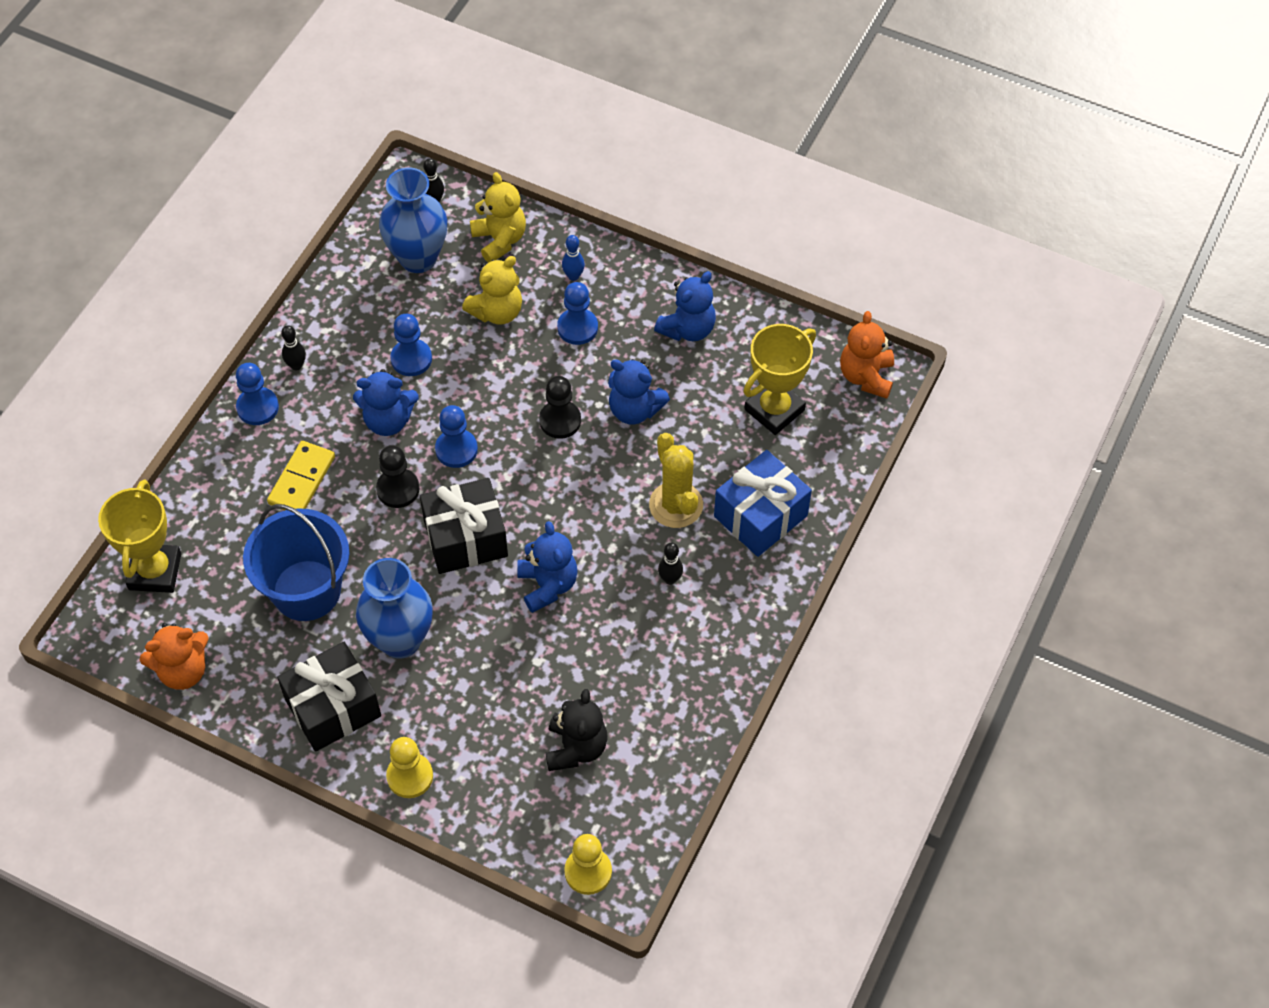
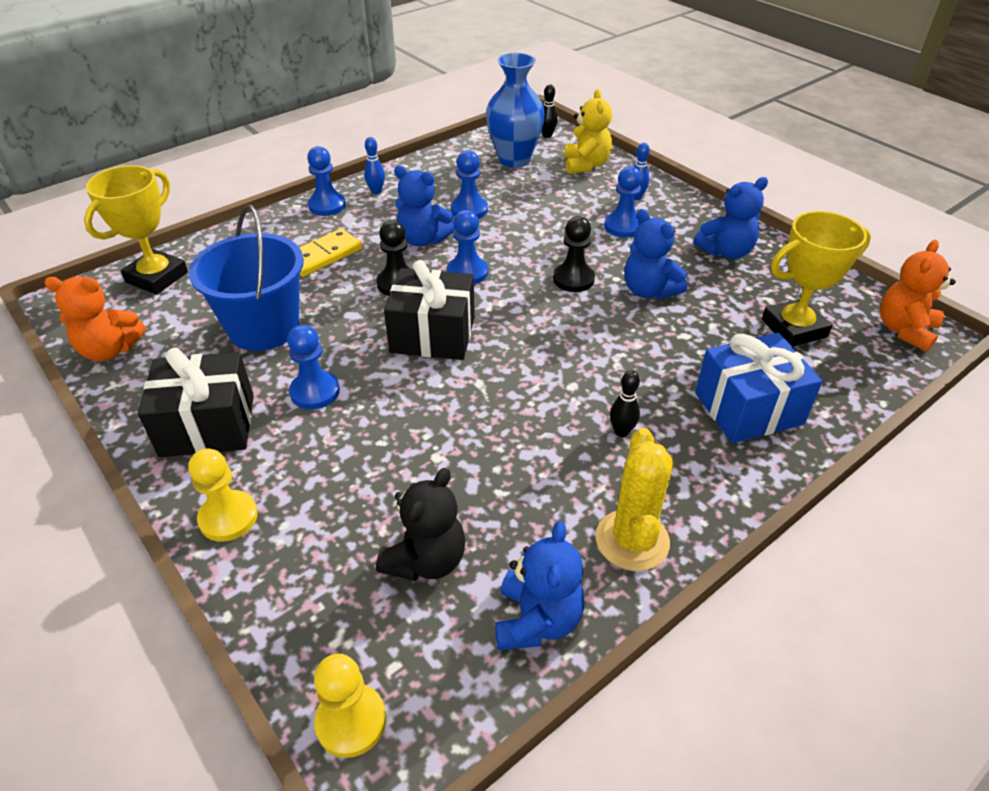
camera: 25 degrees right, 15 degrees down
(296, 365) = (376, 191): black bowling pin -> blue bowling pin
(400, 640) = (315, 392): blue vase -> blue pawn
(497, 311) = (558, 201): yellow teddy bear -> none
(547, 585) = (488, 395): blue teddy bear -> blue teddy bear (537, 620)
(676, 505) = (657, 371): yellow cactus -> yellow cactus (632, 540)

